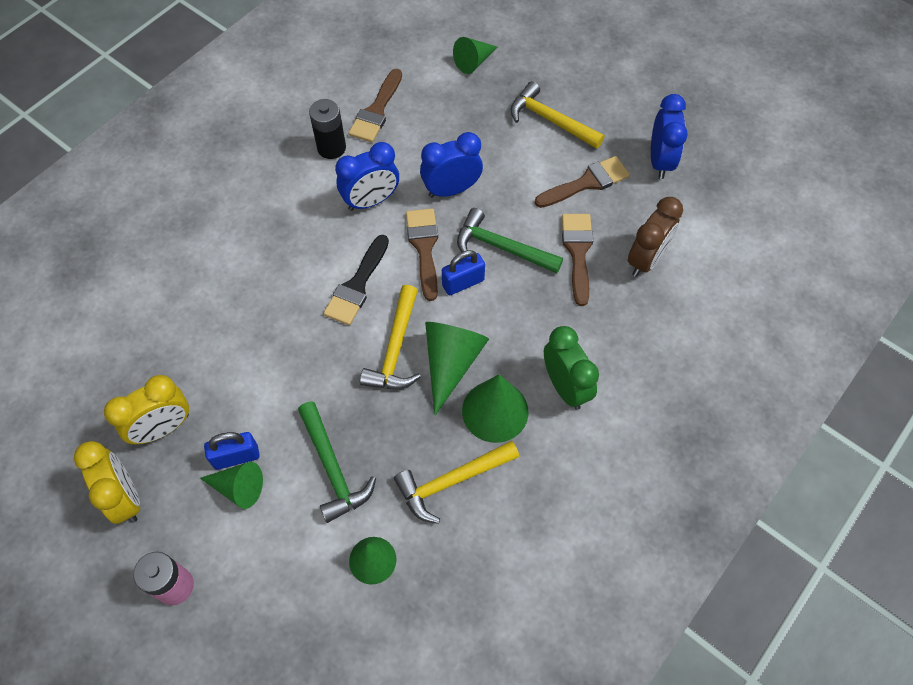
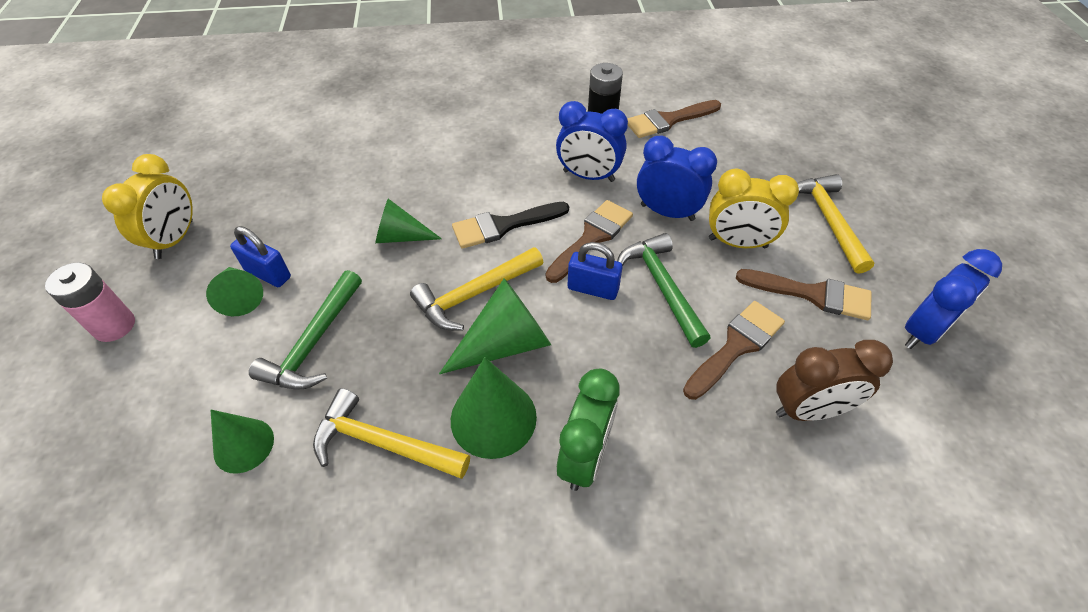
camera: 45 degrees right, 10 degrees down
(163, 428) = (255, 215): yellow clock -> yellow clock (737, 243)
(474, 62) = (797, 136): green cone -> green cone (401, 236)

